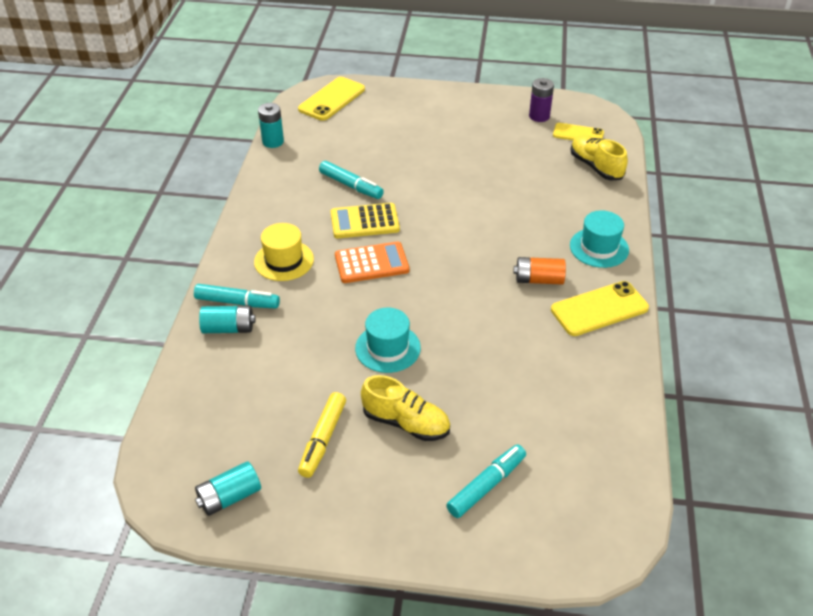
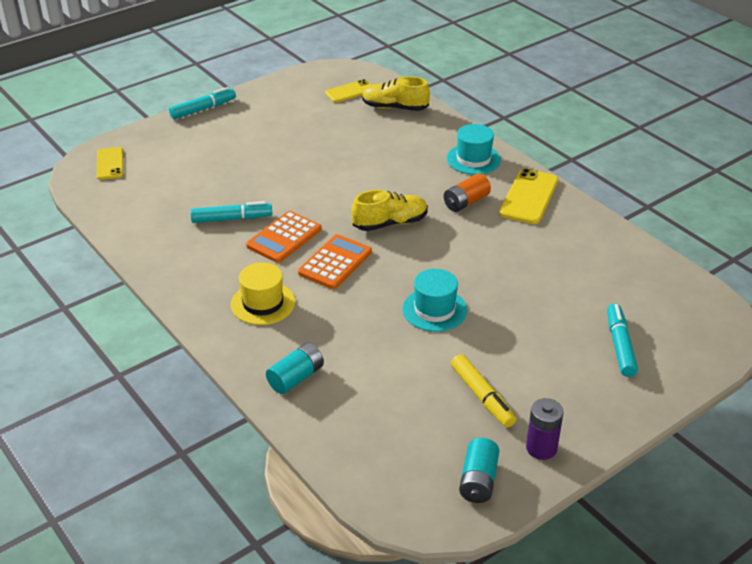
camera: 45 degrees left, 5 degrees down
(237, 302) = (273, 356): turquoise marker -> turquoise marker (203, 109)
(273, 141) = (108, 223): turquoise battery -> none
(332, 99) = (110, 164): yellow phone -> yellow phone, size x0.65
(364, 222) = (284, 238): yellow calculator -> orange calculator
(406, 423) = (518, 346): yellow shoe -> yellow shoe (390, 223)
(539, 116) = (303, 93): purple battery -> purple battery (541, 448)

